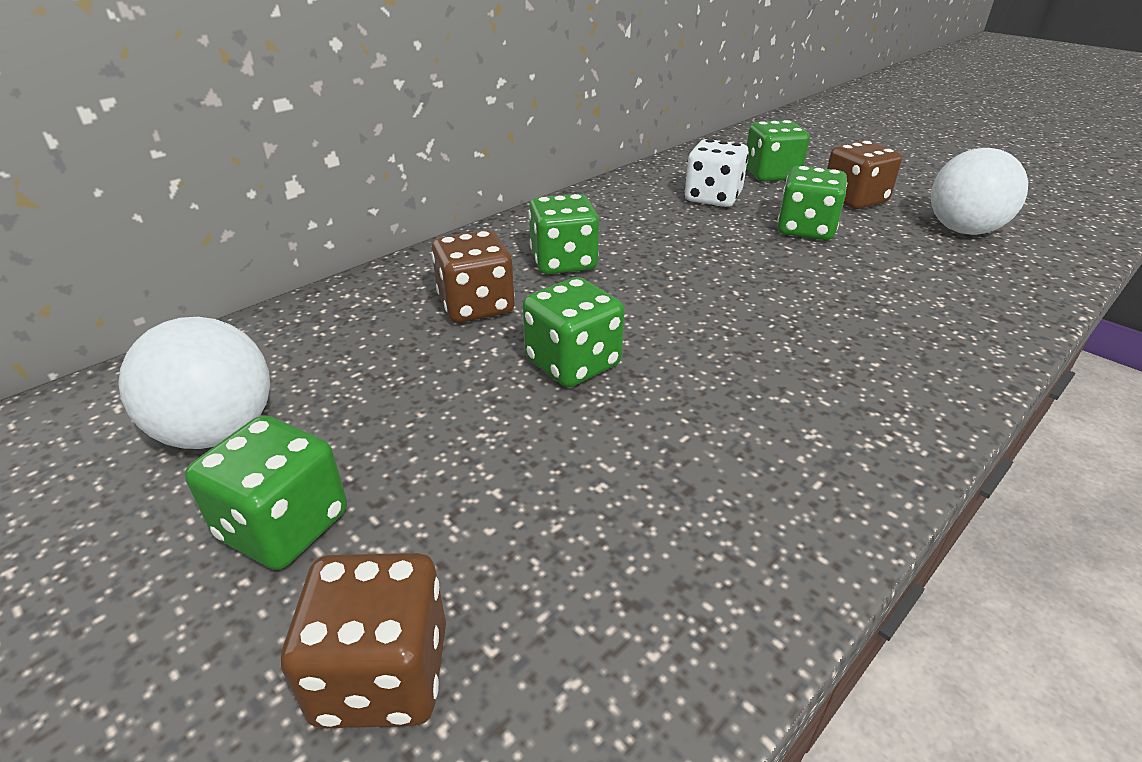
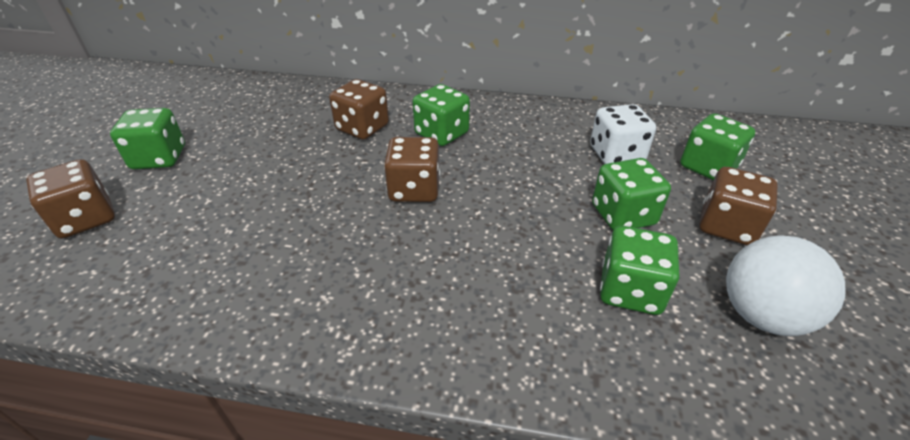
camera: 55 degrees right, 5 degrees up
(218, 432) = (210, 115): white ball -> none
(573, 363) = (331, 180): green dice -> green dice (630, 290)
(658, 313) = (414, 189): none -> brown dice

